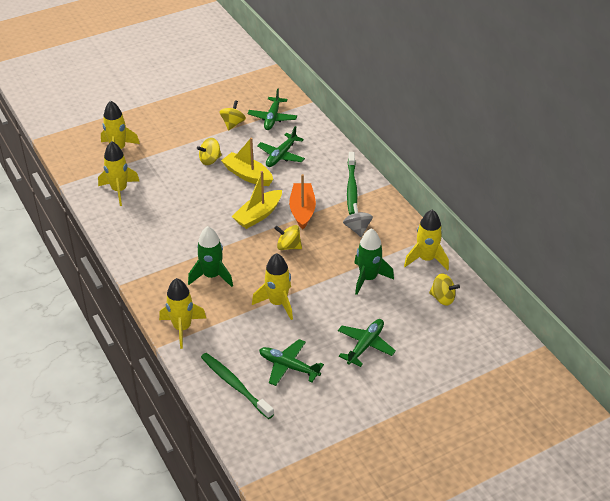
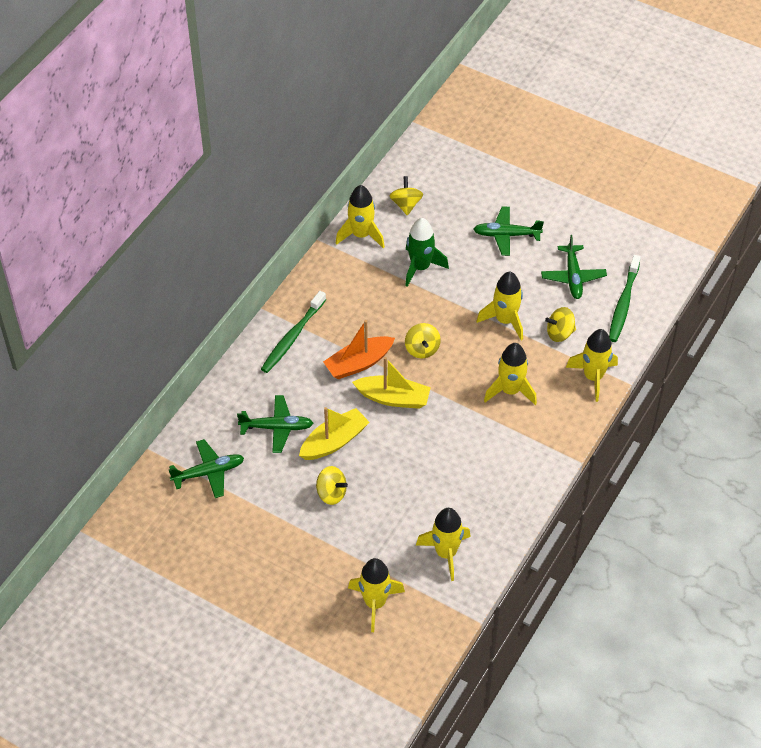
camera: 120 degrees left, 10 degrees up
(212, 276) = (510, 391): green rocket -> yellow rocket
(233, 124) = (246, 508): yellow spinning top -> yellow spinning top (559, 333)
(247, 175) = (334, 441): yellow boat -> yellow boat turned 135 degrees counterclockwise
(351, 188) = (292, 337): green toothbrush -> green toothbrush turned 150 degrees clockwise
(357, 229) = (355, 305): grey spinning top -> none

